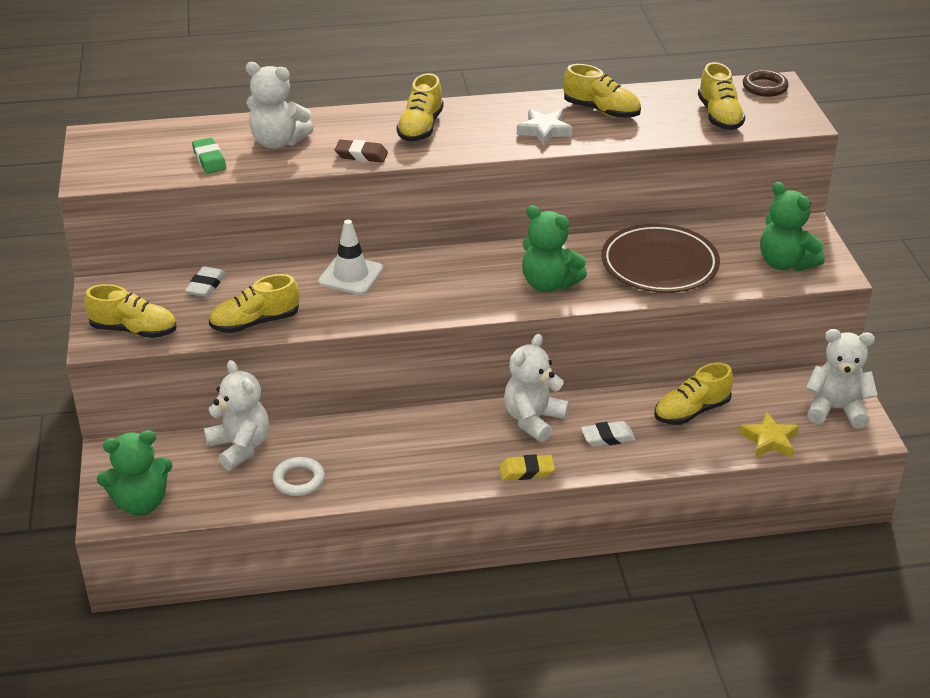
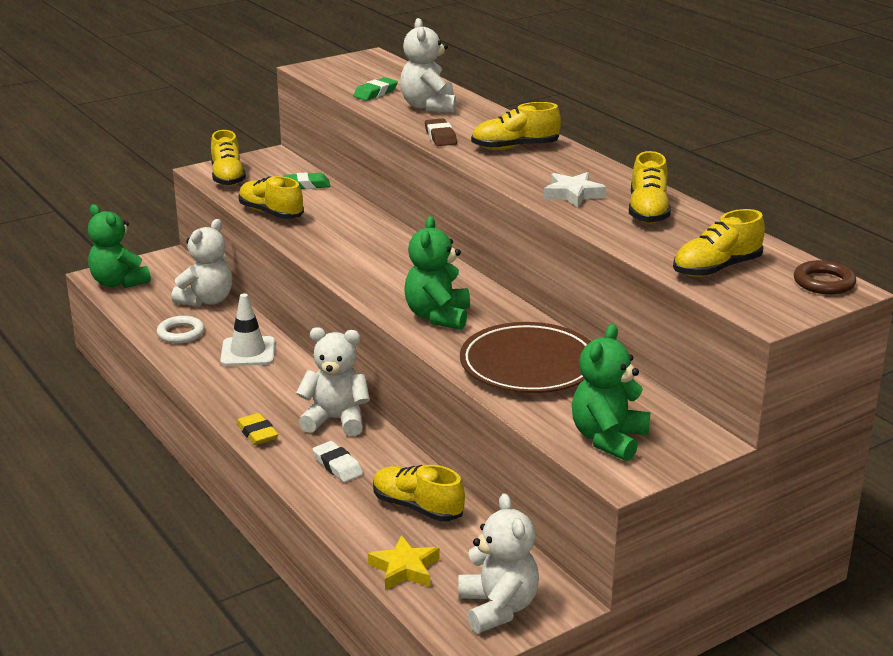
camera: 65 degrees right, 10 degrees down
(206, 285) = (307, 185): white eraser -> green eraser
(351, 275) = (370, 231): white traffic cone -> white traffic cone (248, 352)

